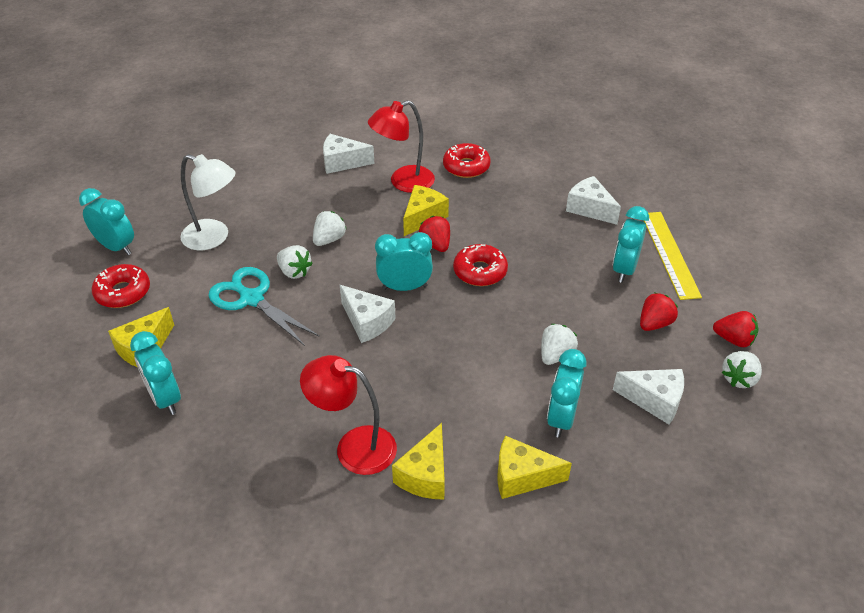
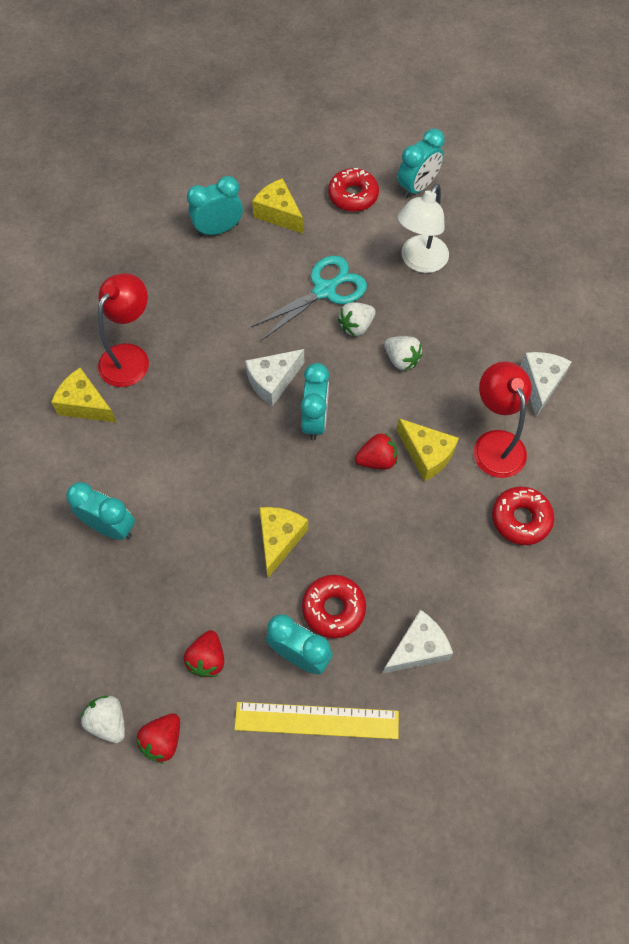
camera: 100 degrees right, 20 degrees up
(480, 271) = (325, 496): red donut -> red donut (333, 608)
(522, 477) = (59, 478): yellow cheese -> yellow cheese (279, 539)
(555, 355) = (188, 542): white strawberry -> none
(654, 324) = (207, 659): red strawberry -> red strawberry turned 45 degrees clockwise
(654, 400) = (106, 621): white cheese -> none

